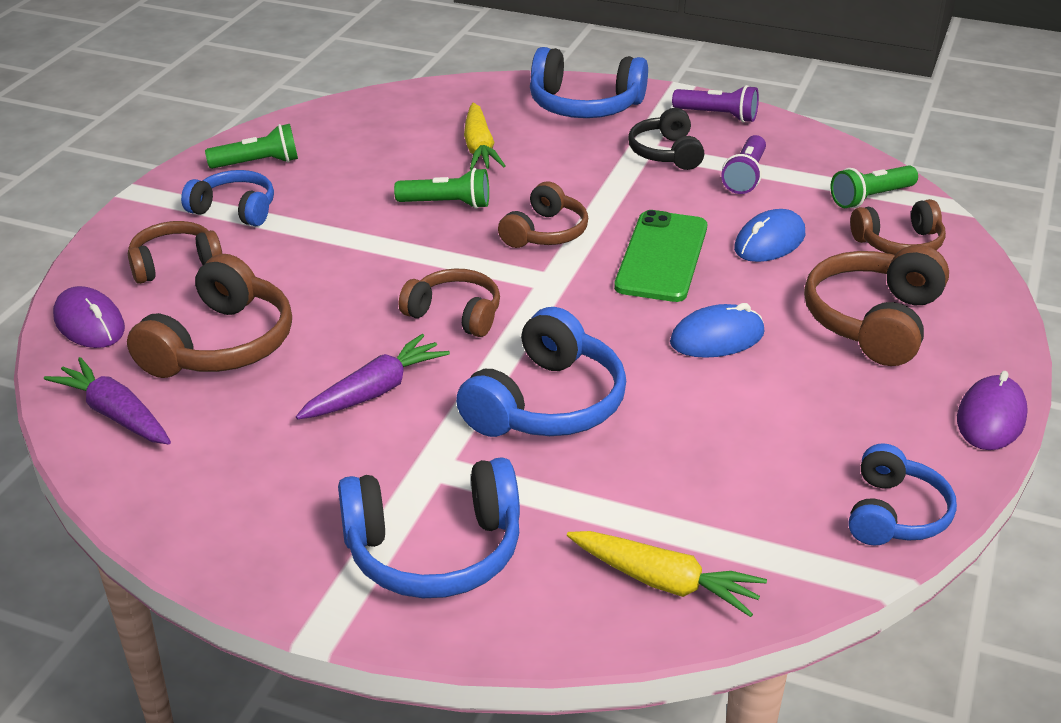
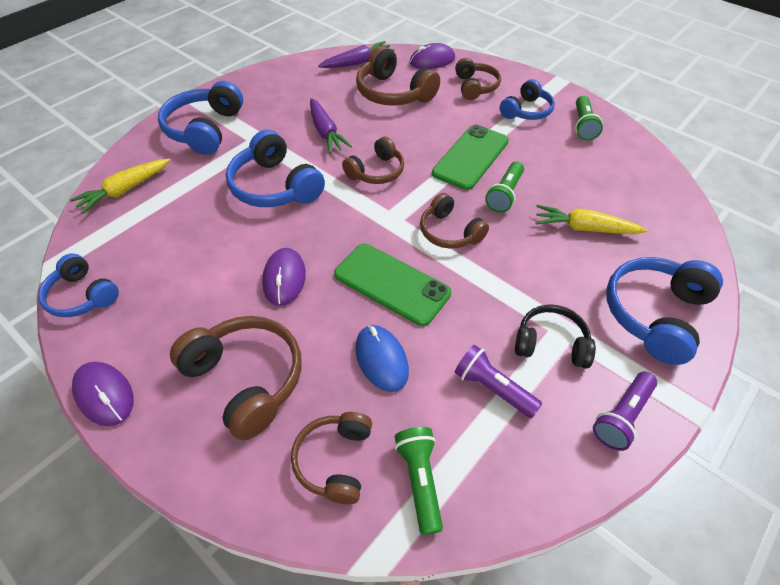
camera: 110 degrees right, 15 degrees up
(377, 240) = (470, 157): none -> green phone
(717, 338) = (284, 279): blue mouse -> purple mouse

